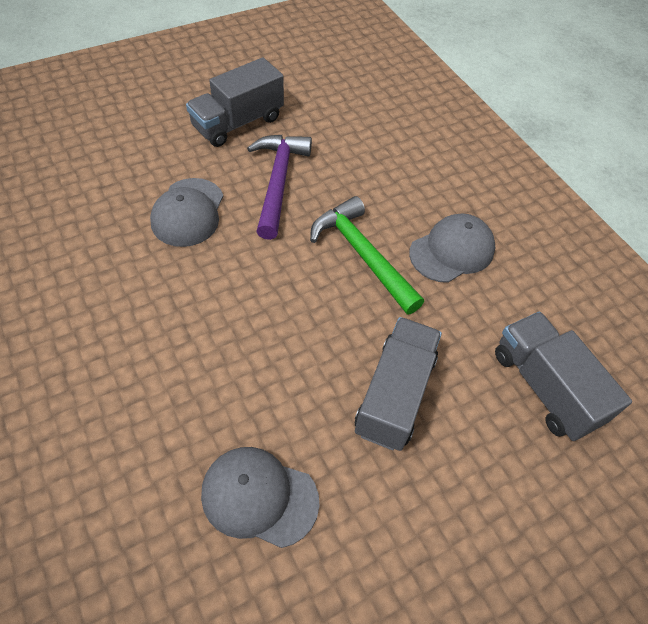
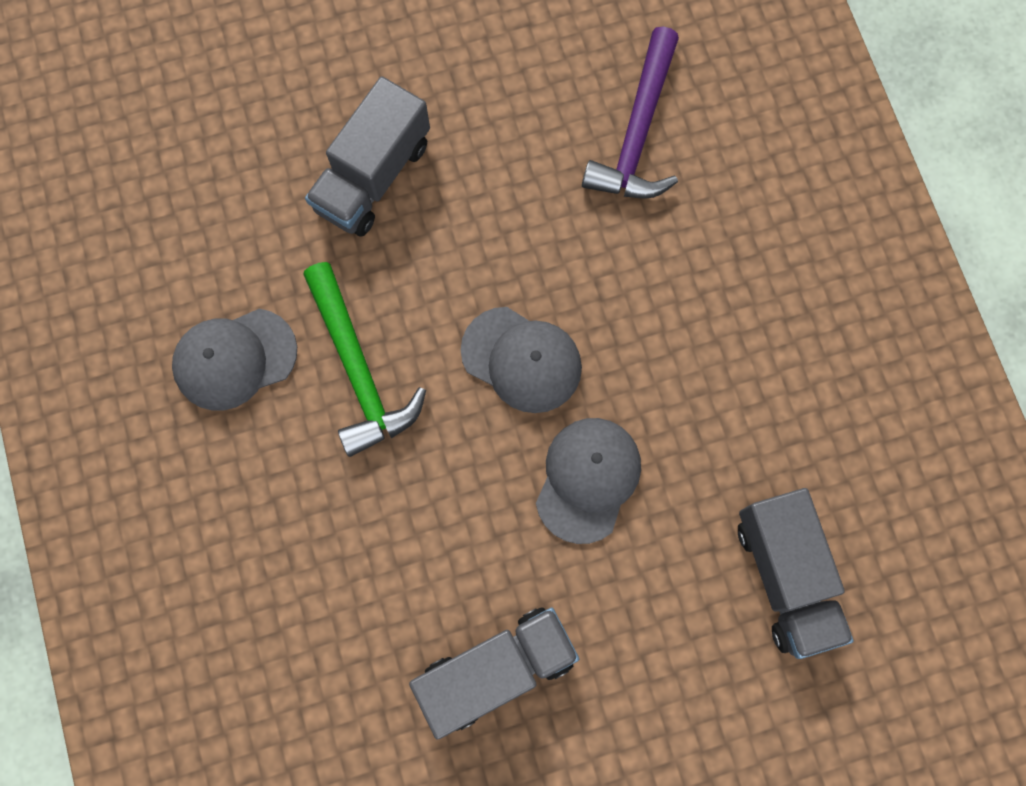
camera: 165 degrees left, 20 degrees up
(259, 496) = (536, 97): grey cap -> grey cap (521, 360)
(278, 182) = (451, 522): purple hammer -> purple hammer (638, 132)
(544, 387) = (201, 158): grey truck -> grey truck (785, 576)

